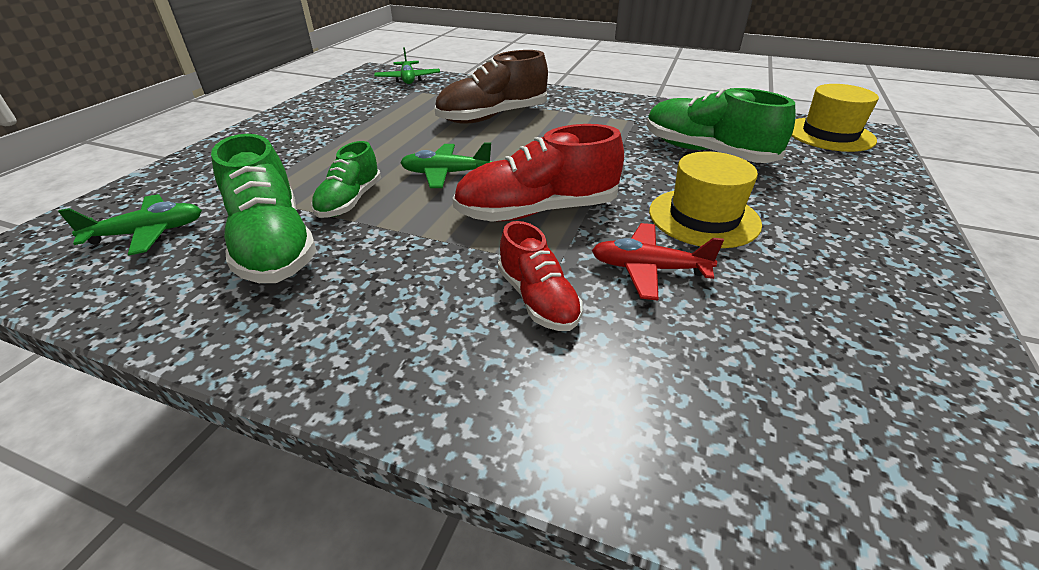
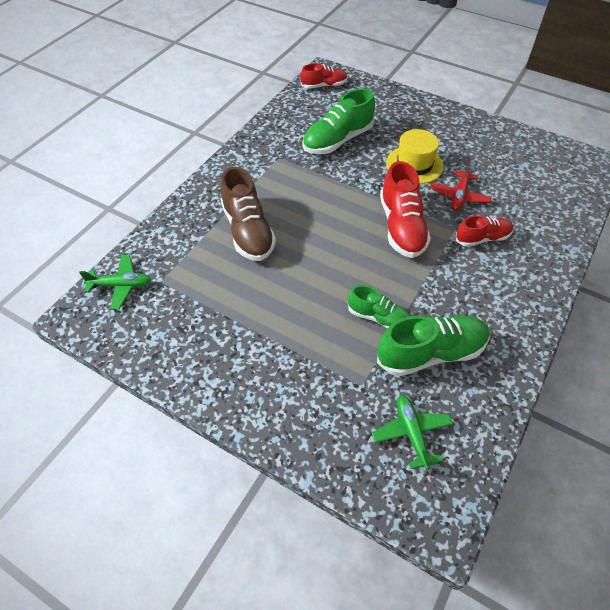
camera: 80 degrees left, 15 degrees up
(445, 174) = (346, 266): green plane -> none
(829, 134) = (324, 86): yellow hat -> red shoe

